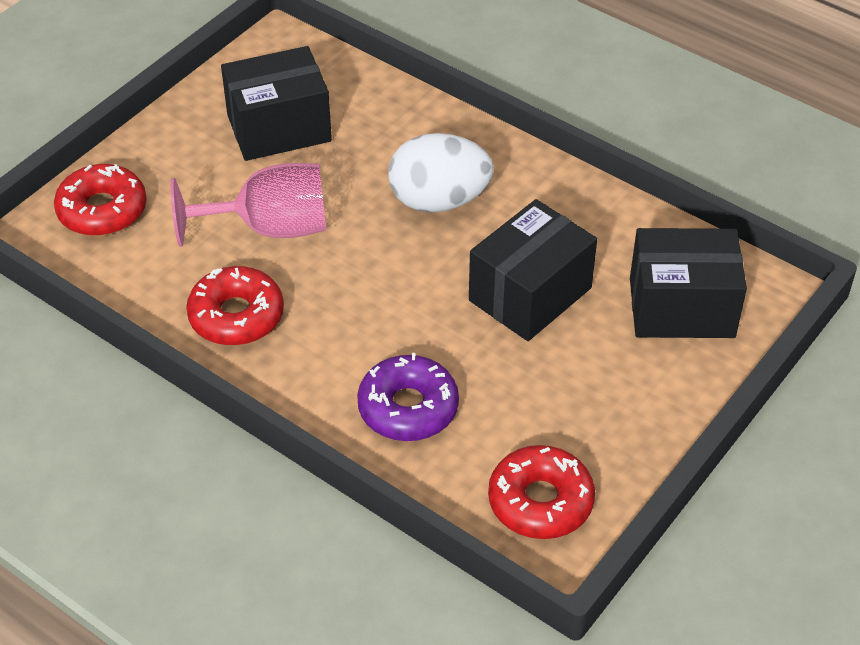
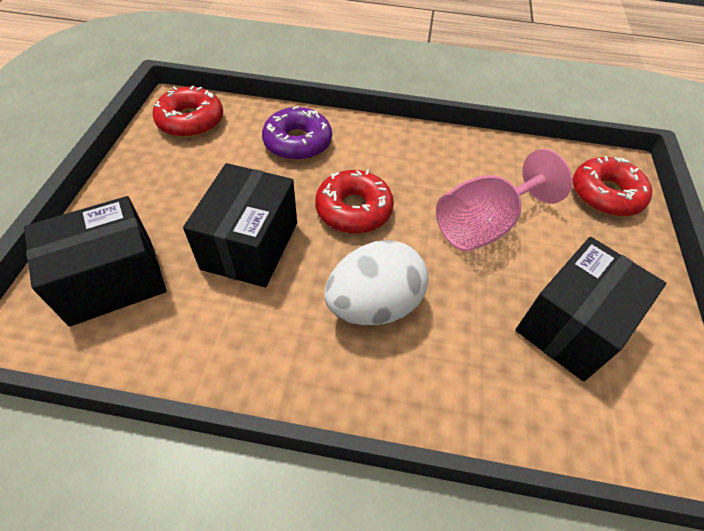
camera: 150 degrees right, 5 degrees up
(236, 316) = (446, 158): red donut -> red donut (353, 210)

